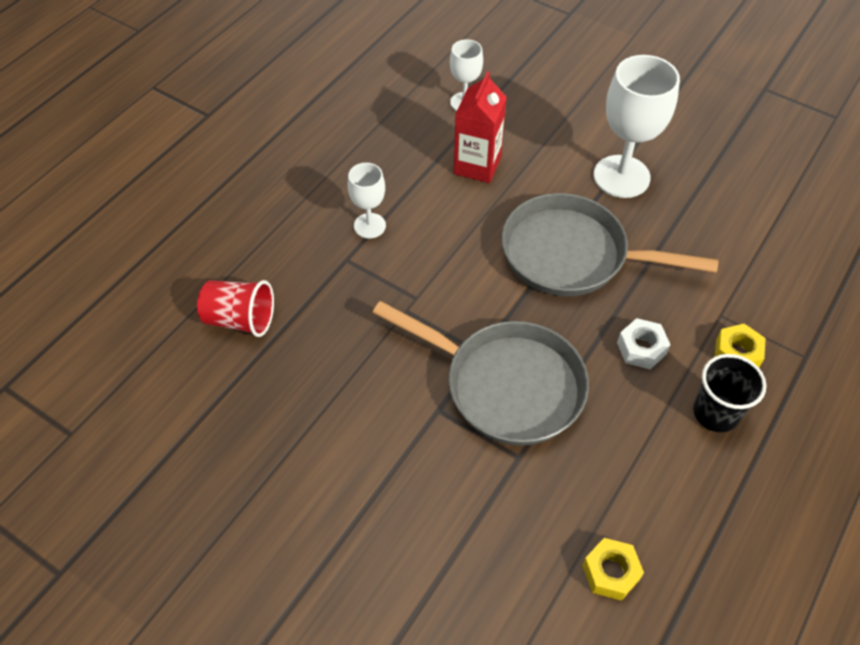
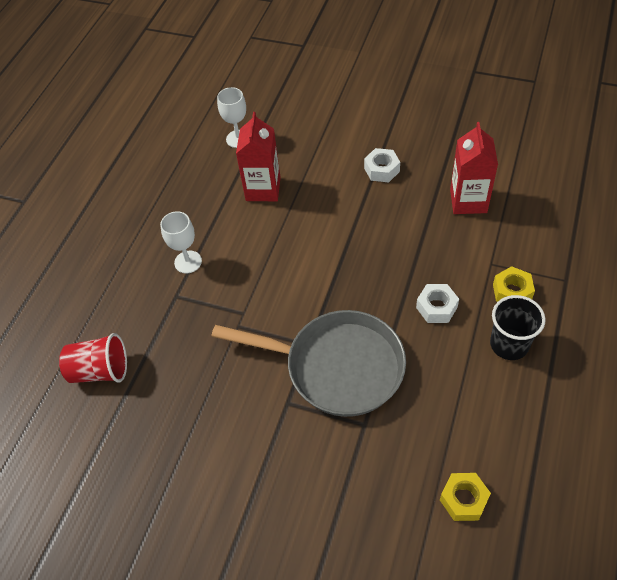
camera: 10 degrees left, 0 degrees up
(572, 255) = (360, 244): grey pan -> none
(621, 176) = (381, 170): white goblet -> white nut
(714, 237) = (468, 201): none -> red carton

